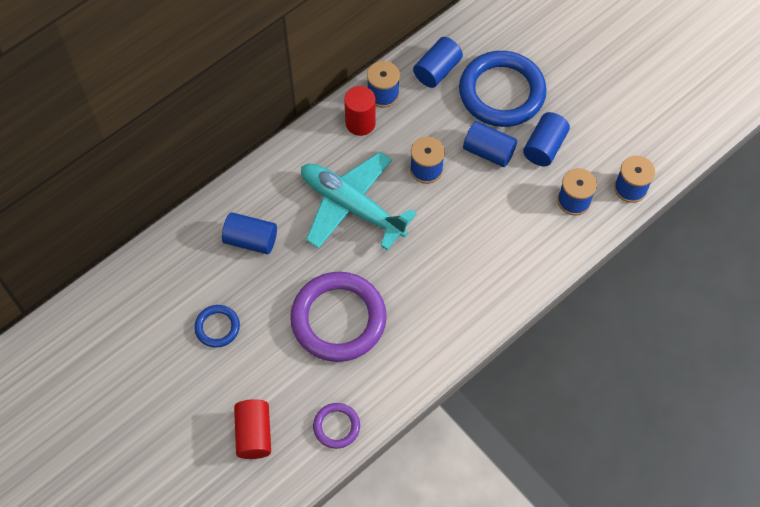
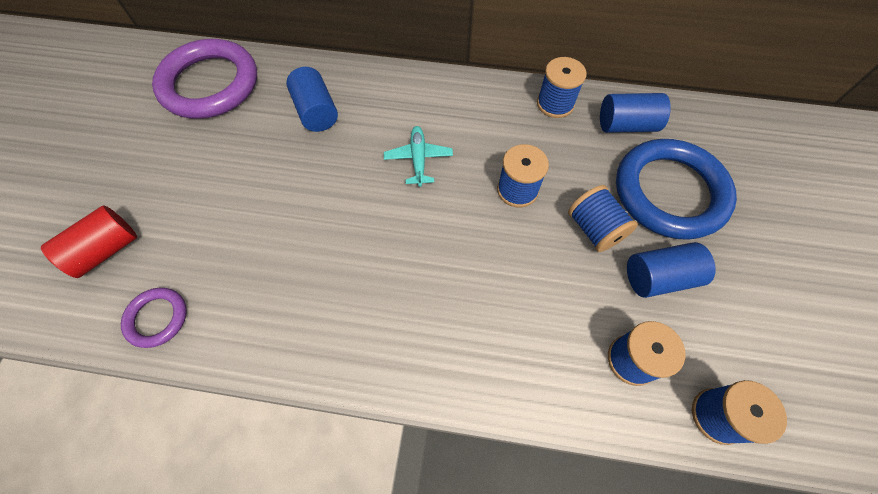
camera: 50 degrees right, 0 degrees up
(217, 327) = (207, 146): blue ring -> none
(338, 319) = (287, 233): purple ring -> purple ring (210, 84)
(351, 206) = (418, 159): turquoise plane -> turquoise plane, size x0.47
(360, 123) = (508, 108): red cylinder -> none
(488, 152) = (594, 229): blue cylinder -> blue spool

